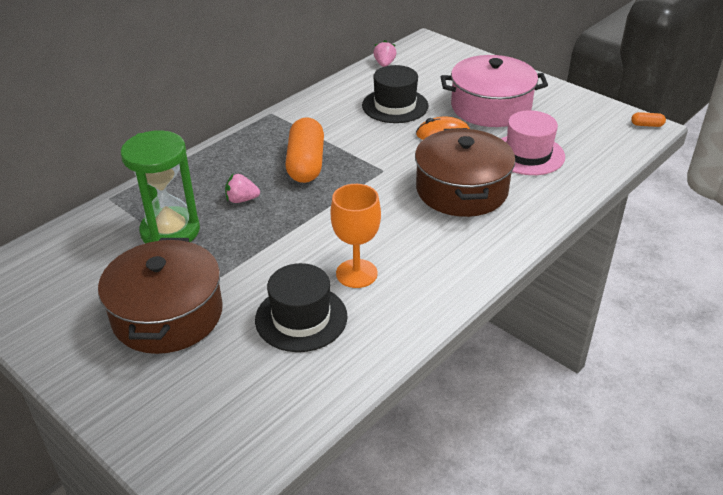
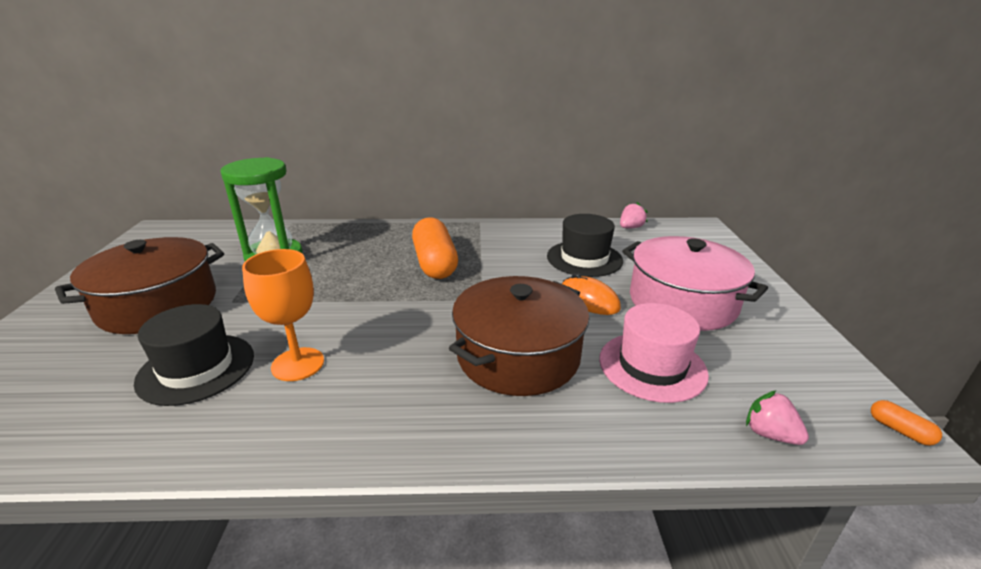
camera: 45 degrees right, 10 degrees down
(242, 200) = (348, 262): pink strawberry -> pink strawberry (769, 434)
(306, 164) = (435, 263): orange capsule -> orange capsule turned 60 degrees counterclockwise

